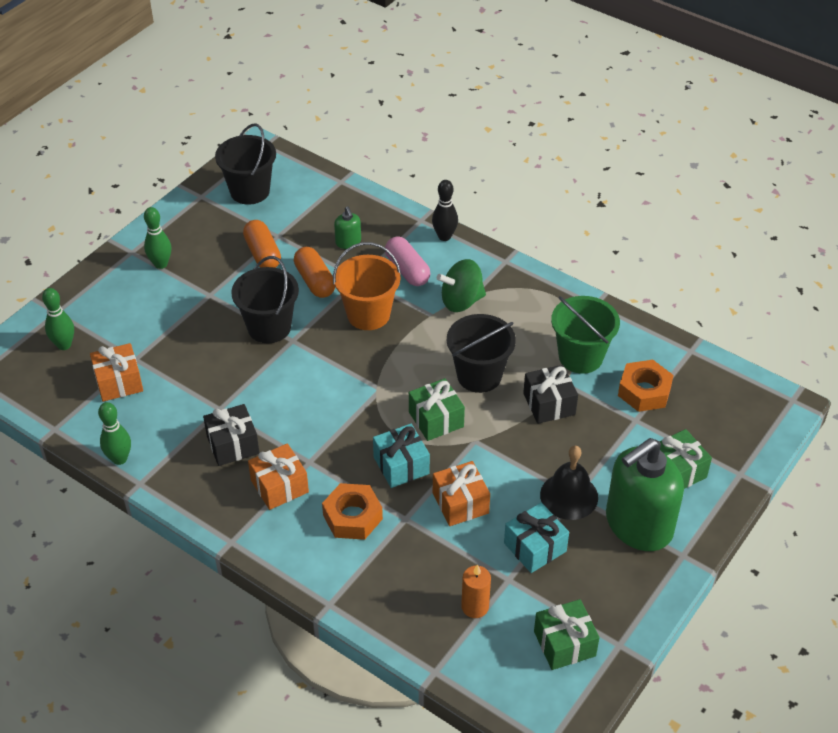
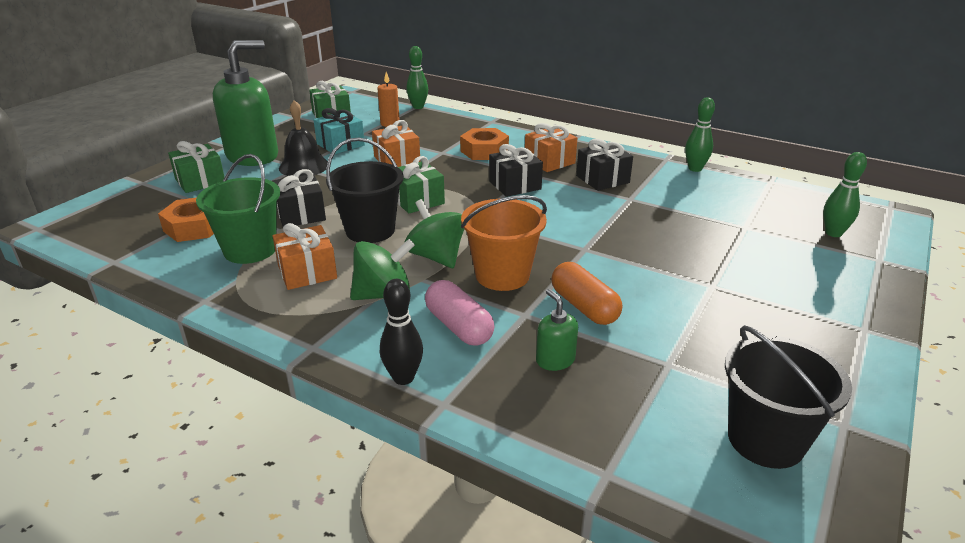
camera: 175 degrees right, 15 degrees down
(119, 382) = (744, 210): orange gift -> orange gift (307, 272)
(161, 264) = (807, 315): green bowling pin -> green bowling pin (418, 107)
(262, 254) = (675, 336): orange capsule -> none
(269, 327) = (617, 258): black bucket -> none
(331, 440) = (515, 185): none -> black gift
(401, 465) = (448, 175): turquoise gift -> none
(420, 338) = (436, 257): none -> green spinning top

